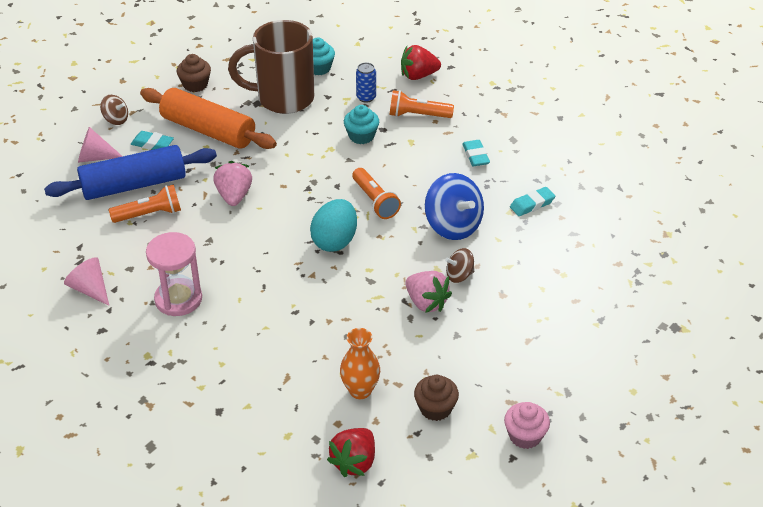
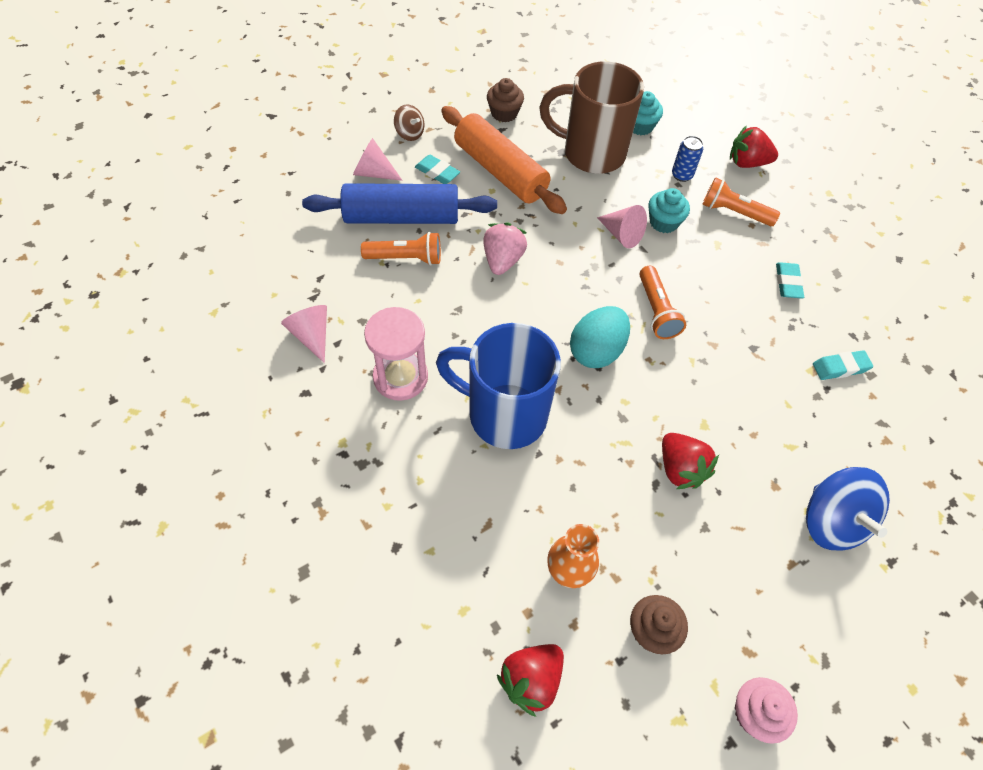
camera: 15 degrees right, 15 degrees up
(274, 302) = (504, 414): none -> blue mug
(329, 153) = (621, 234): none -> pink cone
(426, 303) = (680, 469): pink strawberry -> red strawberry
(453, 225) = (738, 370): blue spinning top -> blue spinning top (831, 521)
(459, 275) = (729, 442): brown spinning top -> none

